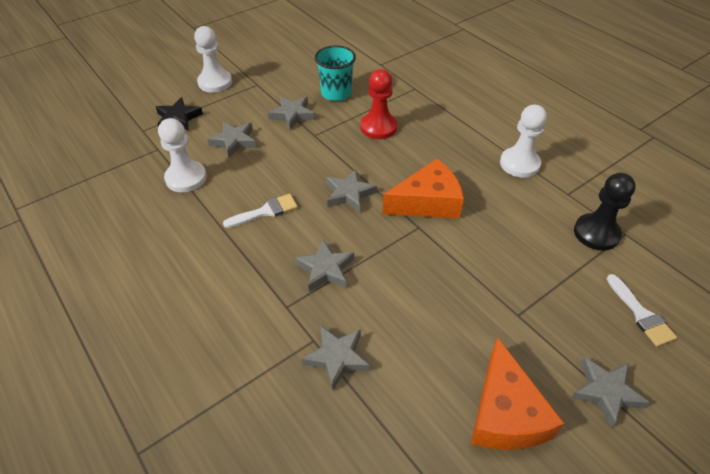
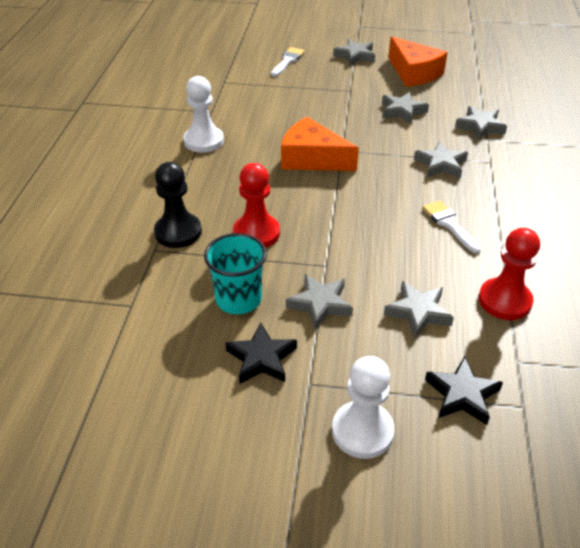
camera: 135 degrees left, 5 degrees down
(186, 178) = (504, 301): white pawn -> red pawn
(266, 211) = (449, 224): white brush -> white brush turned 45 degrees clockwise
(290, 80) = (261, 358): none -> black star
(349, 194) = (363, 197): grey star -> grey star (402, 111)
(505, 413) = (413, 73): orange cheese -> orange cheese turned 105 degrees clockwise
(596, 233) = (239, 90): black pawn -> black pawn (178, 232)

